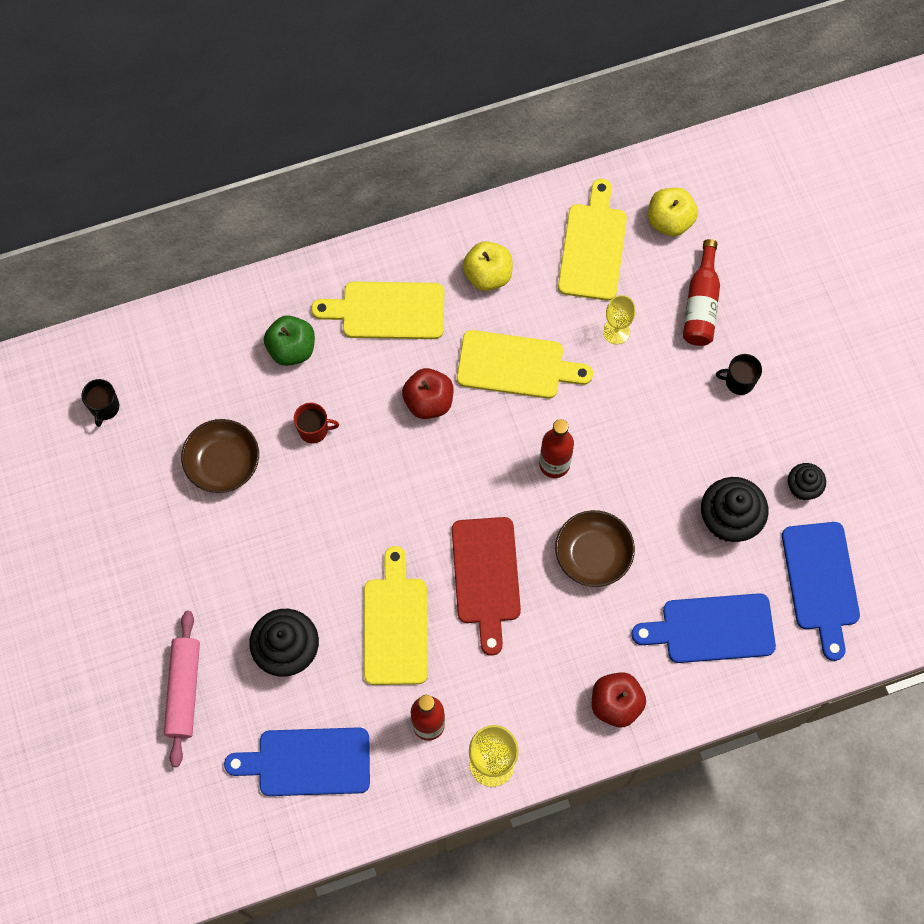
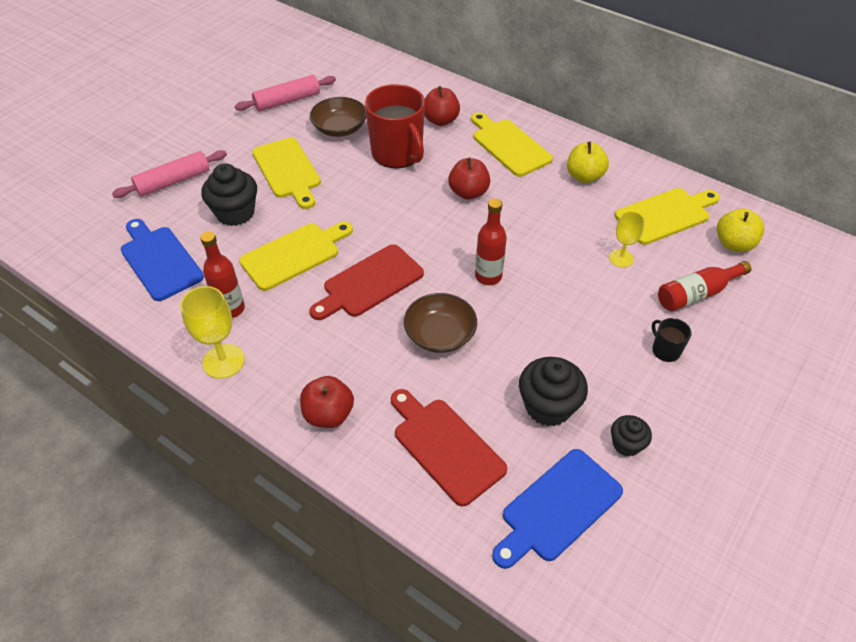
camera: 55 degrees right, 20 degrees down
(104, 407) = (331, 72): black mug -> none
(125, 490) = (287, 101): none -> pink rolling pin
(292, 349) = (440, 120): green apple -> red apple
(314, 429) = (398, 153): red mug -> red mug, size x2.27
(516, 365) = (538, 220): yellow cutting board -> yellow cutting board (288, 171)
(711, 629) = (445, 447): blue cutting board -> red cutting board

